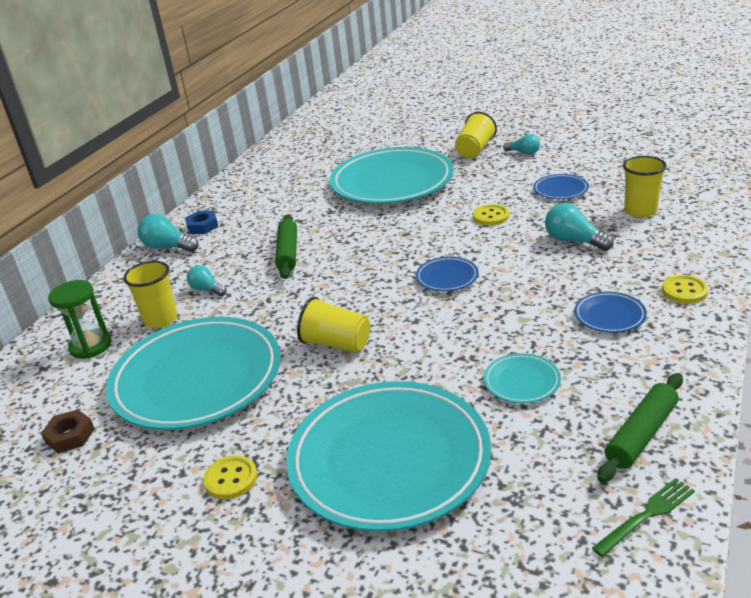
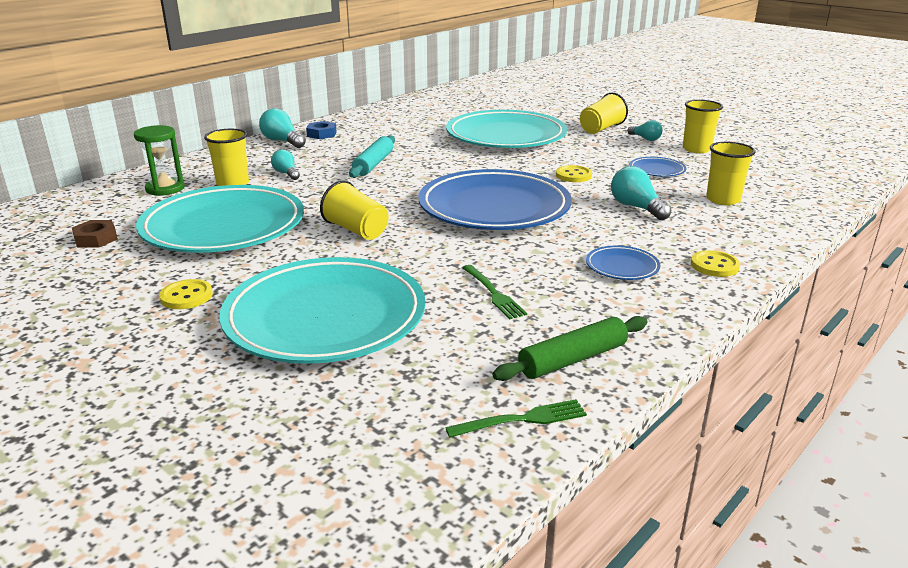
camera: 15 degrees right, 5 degrees down
(287, 253) = (373, 164): green rolling pin -> turquoise rolling pin
(447, 277) = (494, 208): blue plate -> blue plate, size x2.44
(521, 382) = (494, 294): turquoise plate -> green fork
(577, 154) = (696, 149): none -> yellow cup

